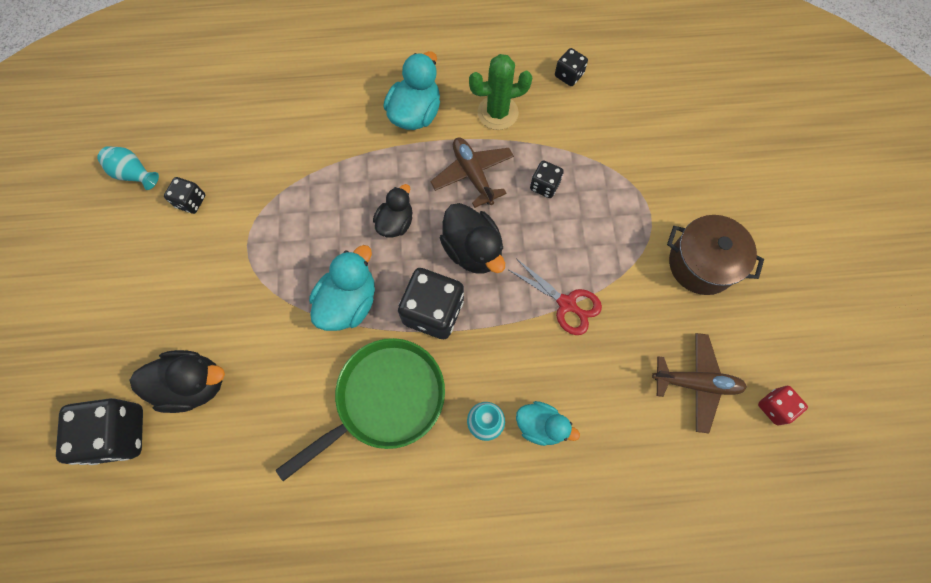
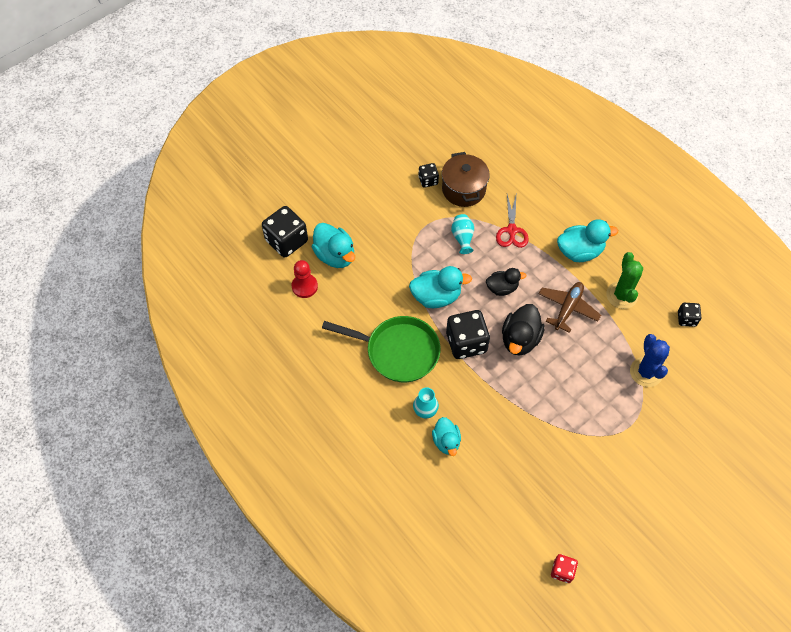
camera: 55 degrees right, 10 degrees down
(134, 174) = (420, 143): turquoise vase -> turquoise vase (462, 238)
(193, 384) = (335, 255): black duck -> turquoise duck
(203, 456) = (304, 286): none -> red pawn
(497, 113) = (621, 295): green cactus -> green cactus turned 45 degrees clockwise
(544, 186) = (595, 352): black dice -> none
(567, 304) = (530, 412): red scissors -> red scissors (511, 230)
(601, 155) = (646, 372): none -> blue cactus
(696, 383) = (540, 515): brown plane -> none
(701, 264) = (622, 475): brown pot -> brown pot (463, 189)

